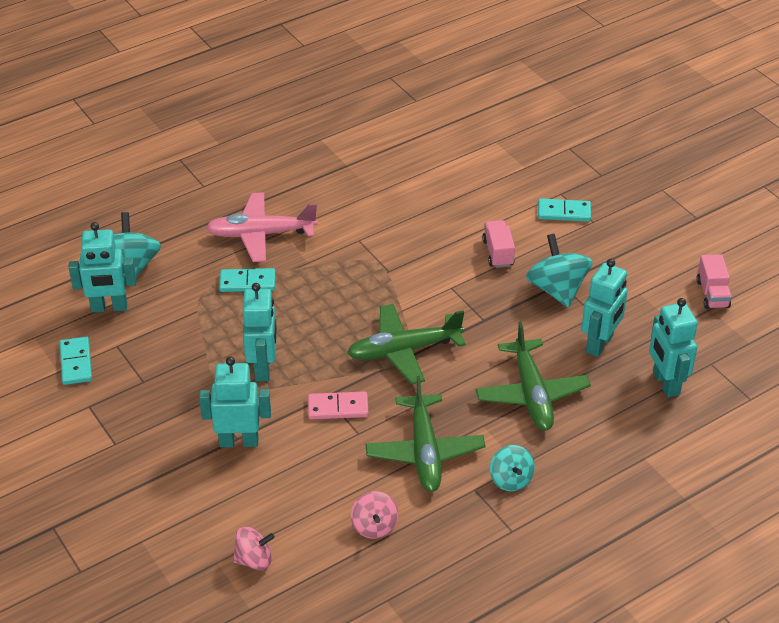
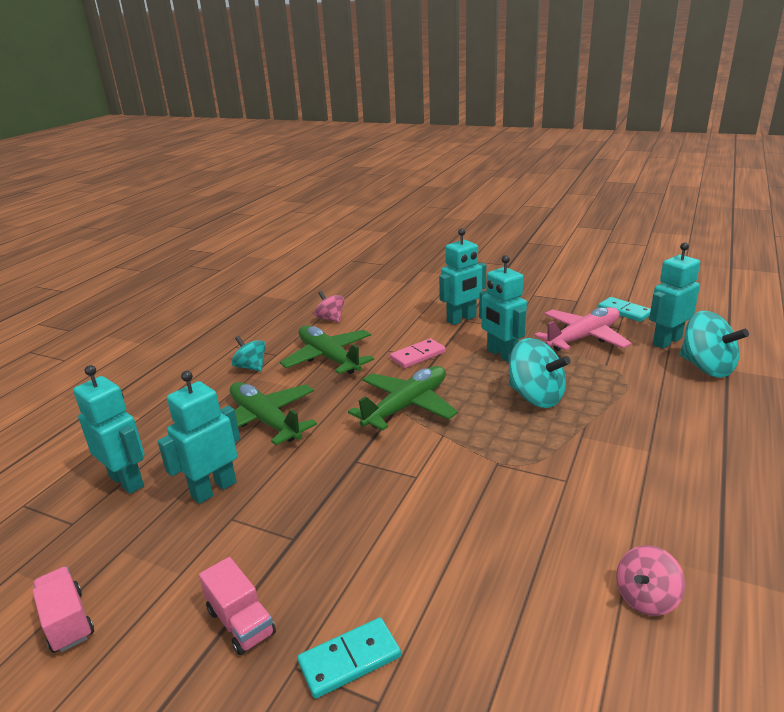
camera: 150 degrees right, 15 degrees down
(247, 282) = (603, 397): turquoise domino -> none
(254, 560) = (387, 288): pink spinning top -> pink spinning top (646, 598)
(261, 234) = (662, 439): pink plane -> pink plane (583, 337)
(498, 253) = (397, 541): pink truck -> pink truck (241, 622)
(557, 289) = (293, 528): turquoise spinning top -> turquoise spinning top (535, 397)
(600, 344) = (213, 489): turquoise robot -> turquoise robot turned 45 degrees clockwise

